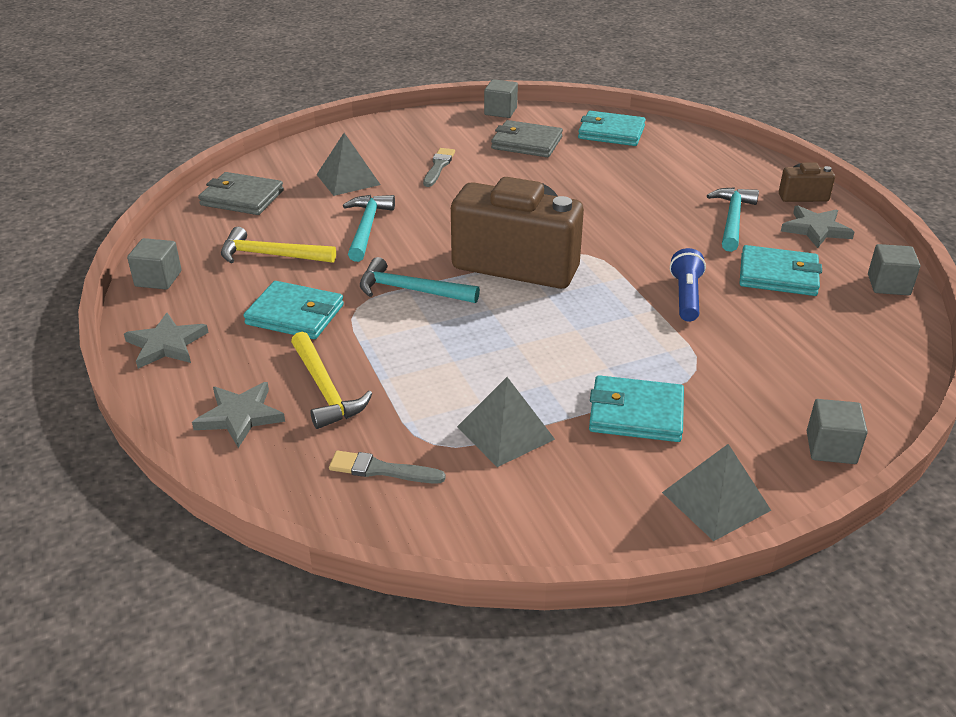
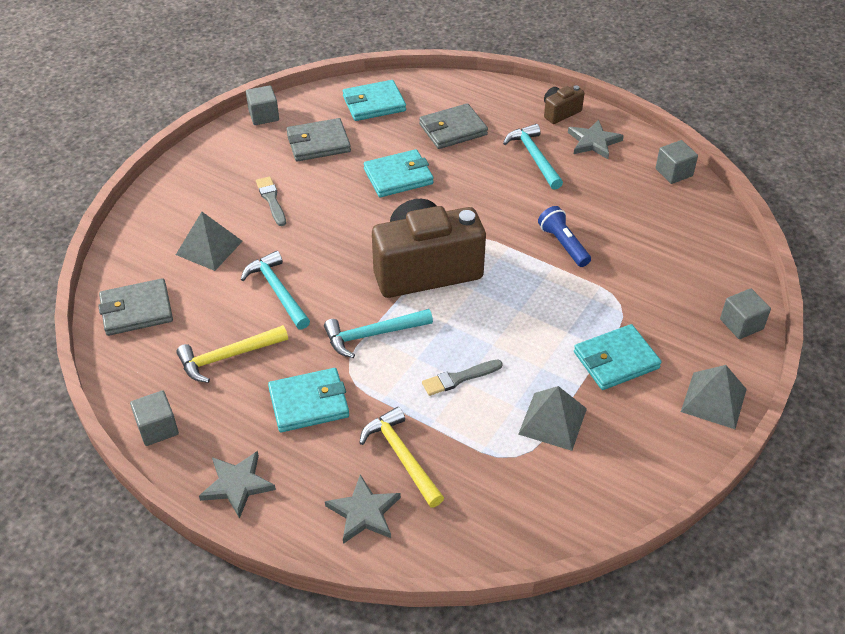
camera: 35 degrees left, 10 degrees up
(325, 390) = (401, 456): yellow hammer -> yellow hammer turned 150 degrees counterclockwise
(381, 470) = (504, 496): grey brush -> grey brush (459, 378)
(668, 173) = (453, 129): none -> grey wallet
(778, 275) = (604, 196): turquoise wallet -> turquoise wallet (398, 176)

